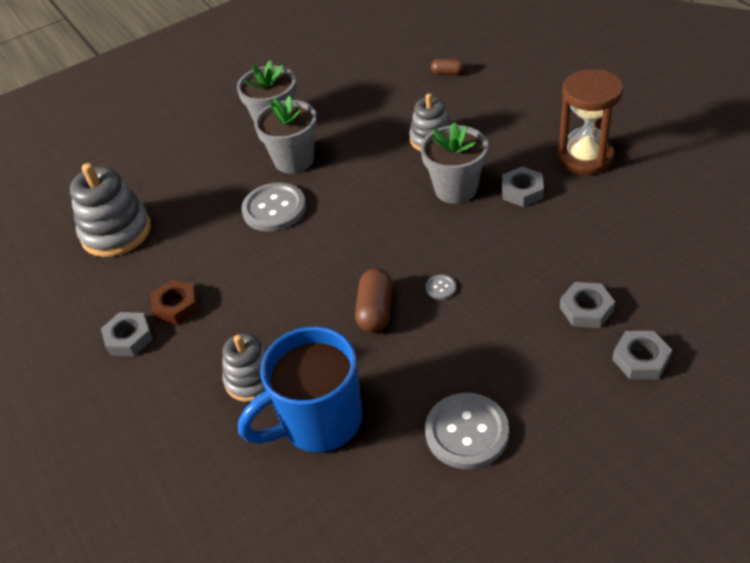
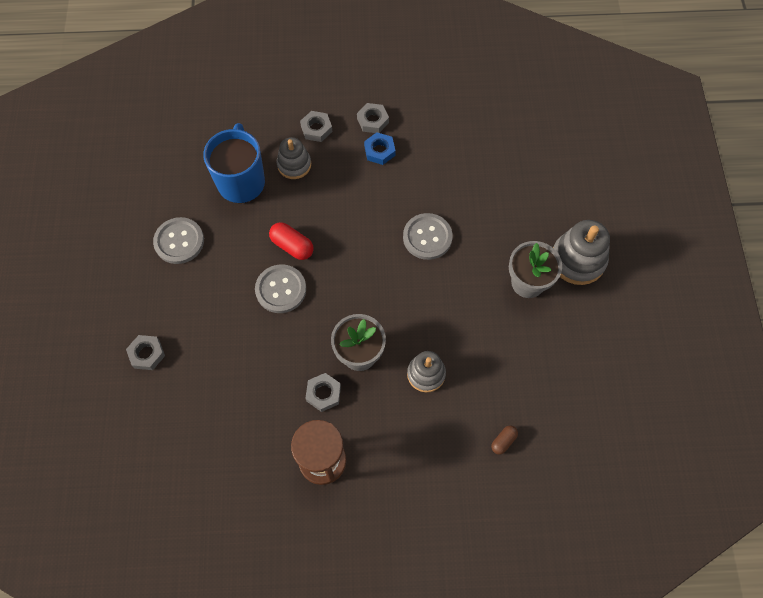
camera: 115 degrees right, 20 degrees up
(116, 232) = (474, 143): grey stacking toy -> grey stacking toy (577, 260)
(176, 306) = (379, 151): brown nut -> blue nut
(294, 160) = (472, 273): grey flower pot -> none
(375, 311) = (292, 246): brown capsule -> red capsule
(441, 288) = (281, 289): grey button -> grey button, size x2.34
(586, 309) = (200, 354): grey nut -> grey nut (316, 129)

